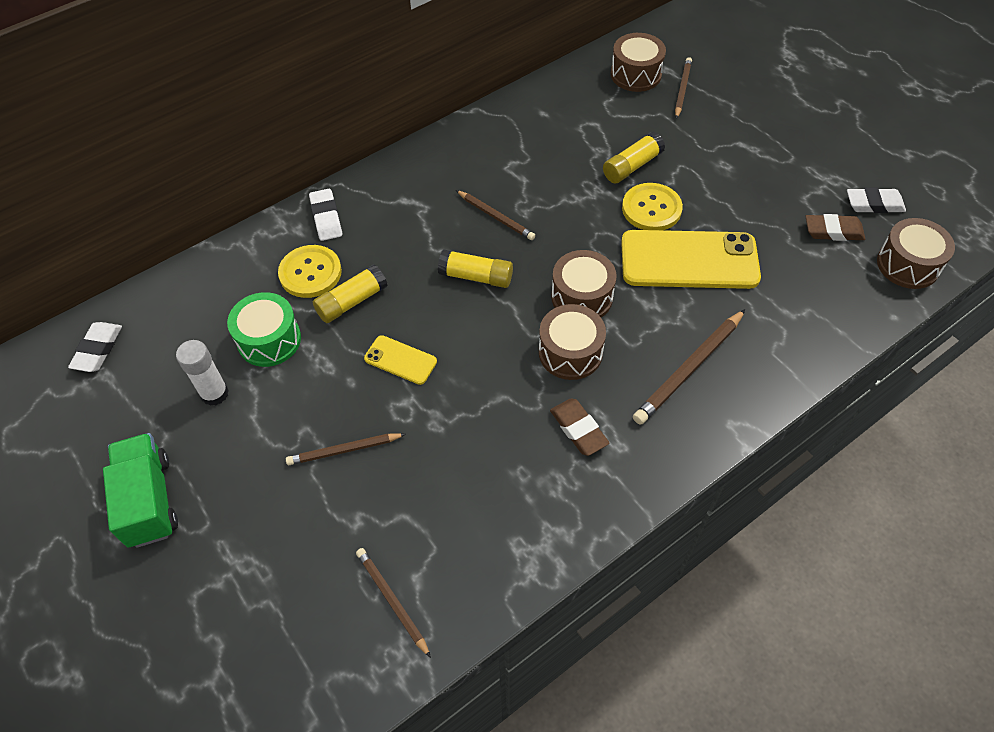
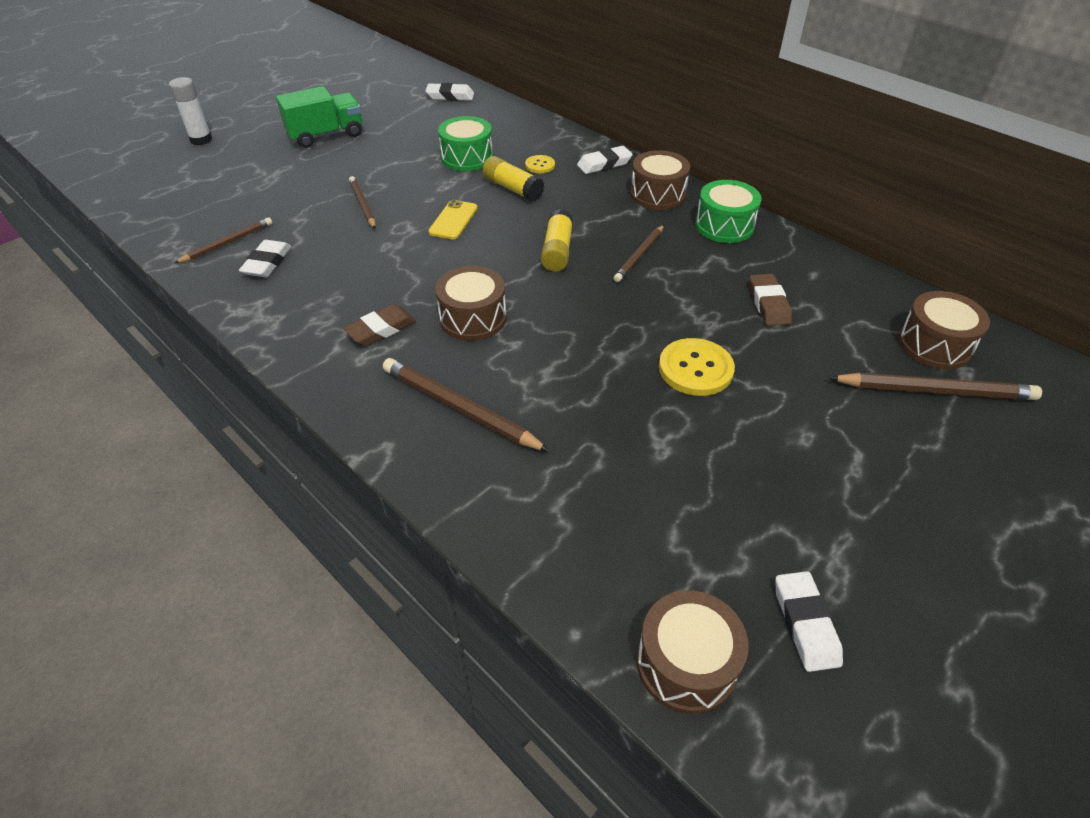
camera: 80 degrees right, 10 degrees down
(214, 393) = (415, 144): white glue stick -> white glue stick (201, 140)
(310, 273) = (540, 165): yellow button -> yellow button, size x0.55
(444, 548) = (267, 263): none -> white eraser
(462, 150) = (724, 226): none -> green drum
(582, 297) = (546, 321): brown drum -> brown drum (657, 194)
(632, 166) = (760, 349): yellow glue stick -> none
(682, 89) = (935, 391): brown pencil -> brown pencil, size x1.57
(689, 260) = (622, 404): yellow phone -> none
(833, 231) = (724, 562): brown eraser -> brown eraser (768, 304)

